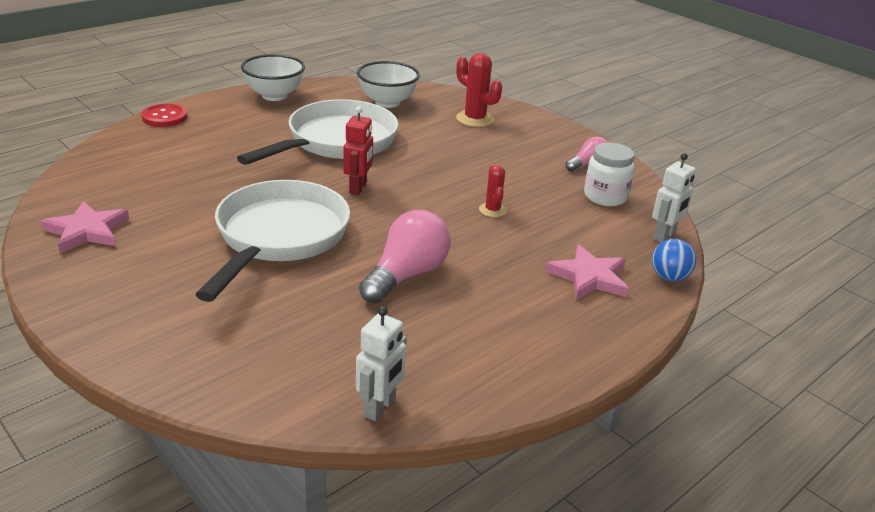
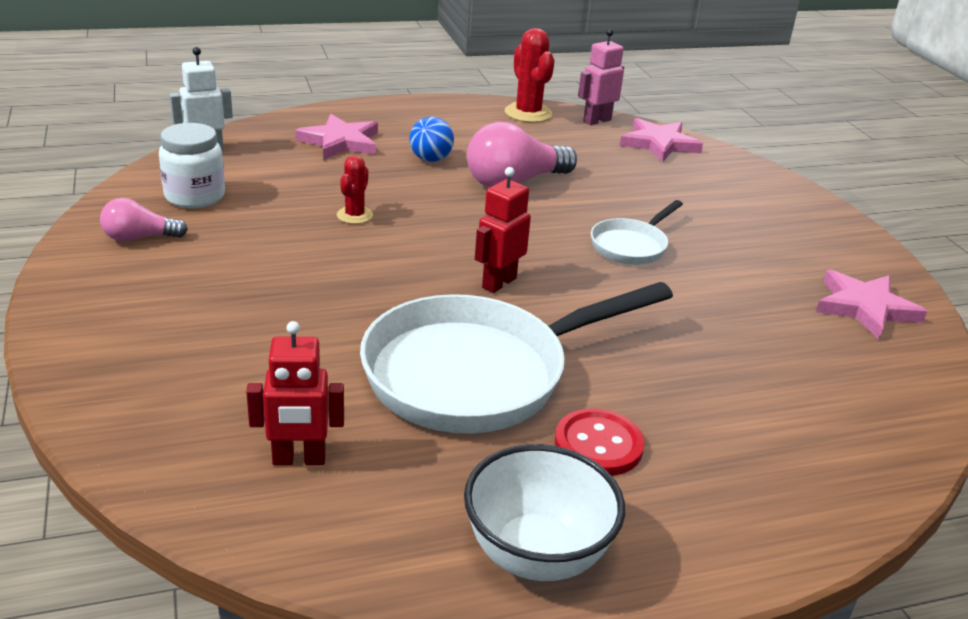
camera: 155 degrees left, 0 degrees up
(164, 117) = (796, 533): red button -> red button (598, 445)
(279, 238) = (631, 246): white pan -> white pan, size x0.48
(288, 385) = (659, 144): none -> pink star
(380, 407) = (596, 121): white robot -> pink robot
(387, 102) = (299, 459): white bowl -> red robot
(475, 119) = (181, 364): red cactus -> red cactus (528, 113)
(669, 277) = (266, 125): blue ball -> blue ball (430, 159)

